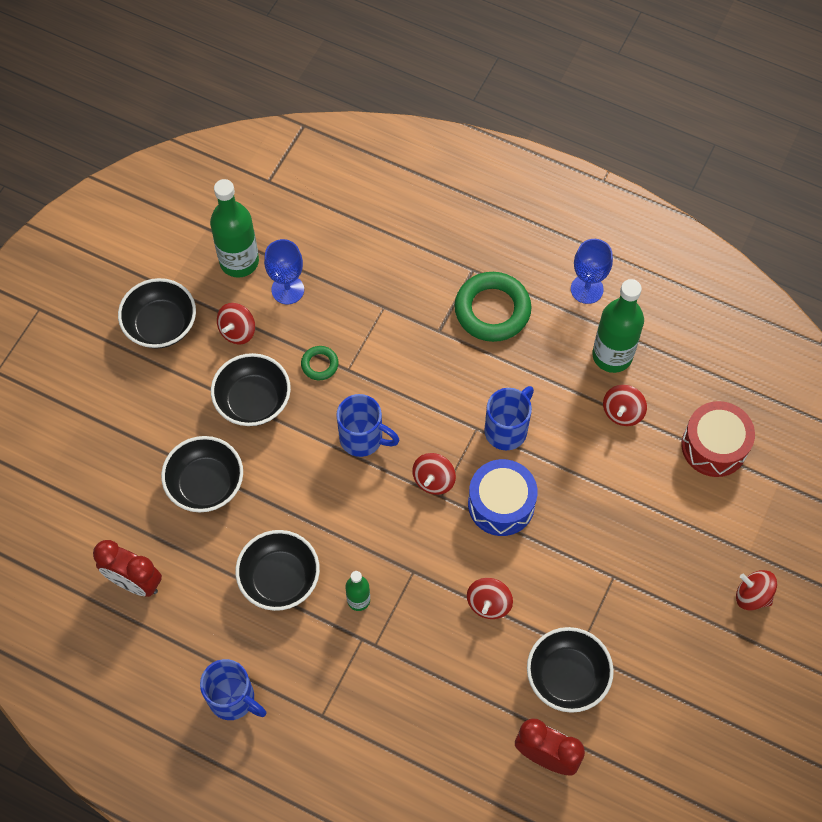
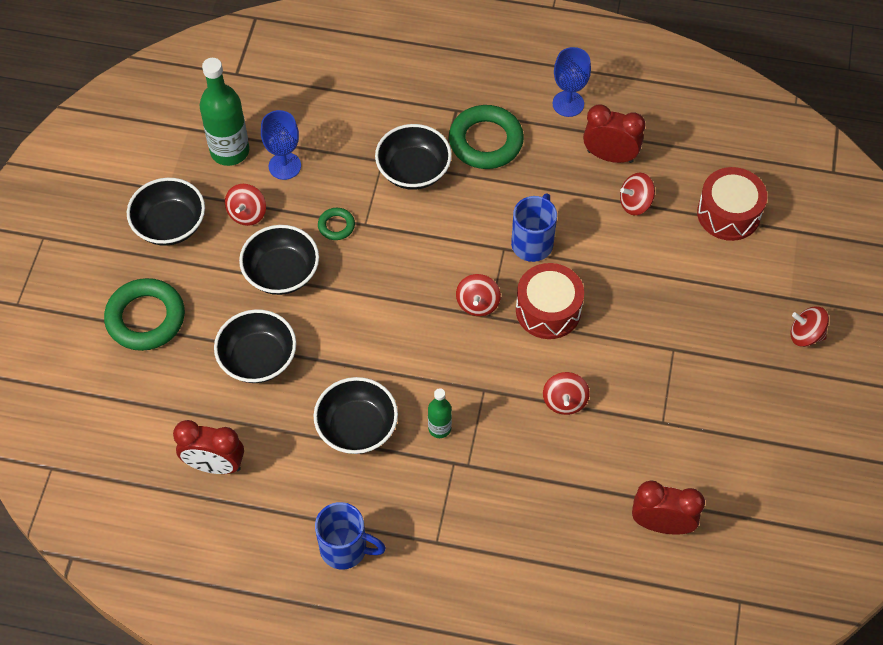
camera: 15 degrees left, 5 degrees down
(112, 416) = (146, 318): none -> green ring
(363, 438) = (398, 282): blue mug -> none
(501, 504) = (548, 310): blue drum -> red drum
(567, 676) = (658, 448): black bowl -> black bowl (413, 170)
(612, 355) = (610, 156): green bottle -> red clock
(622, 412) = (635, 203): red spinning top -> red spinning top turned 60 degrees clockwise

